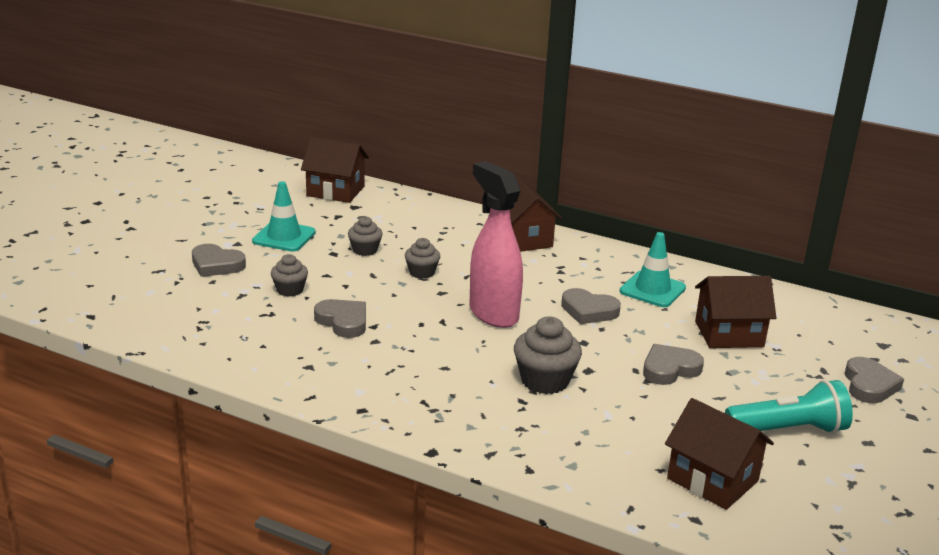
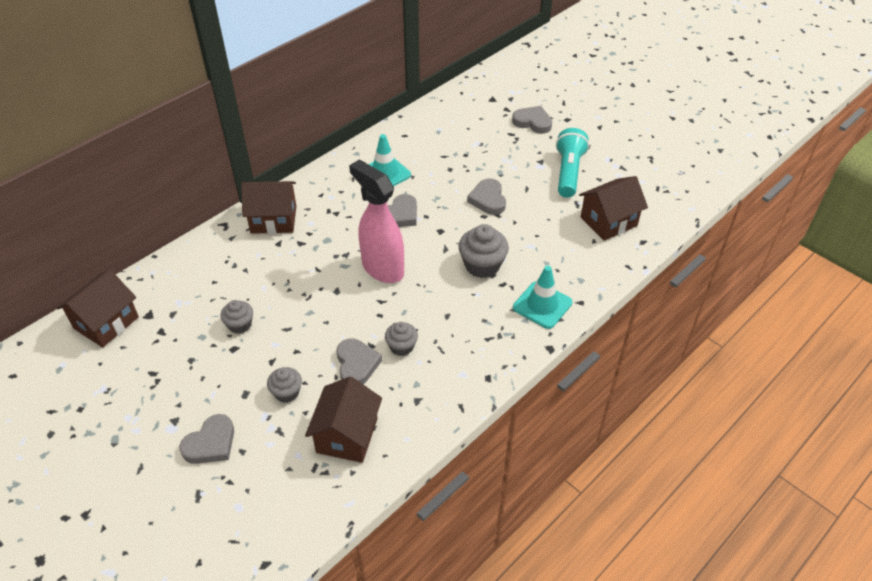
camera: 70 degrees left, 20 degrees up
(284, 237) = (181, 380): turquoise traffic cone -> turquoise traffic cone (542, 305)
(343, 321) = (356, 364): grey heart -> grey heart turned 105 degrees clockwise
(422, 272) = (298, 295): grey cupcake -> grey cupcake (401, 346)
(493, 313) = (382, 268): pink spray bottle -> pink spray bottle turned 60 degrees clockwise
(729, 334) = (456, 158): brown house -> brown house (347, 435)

